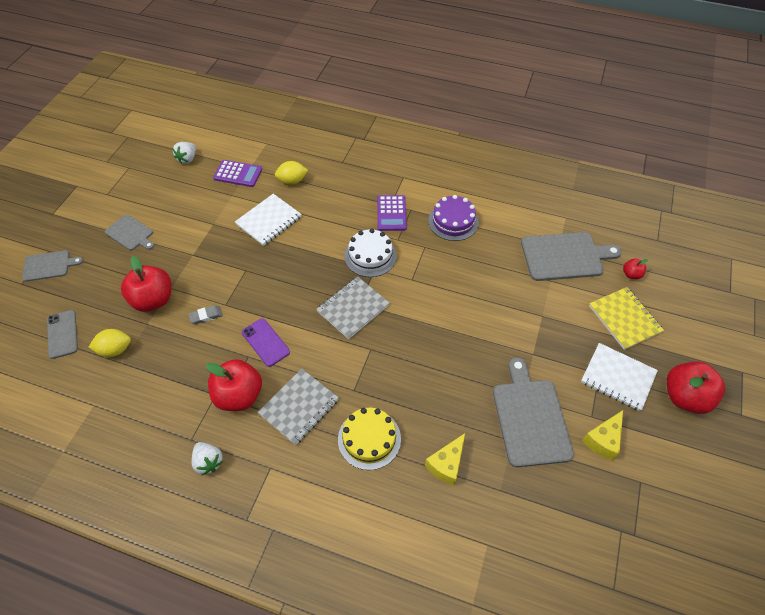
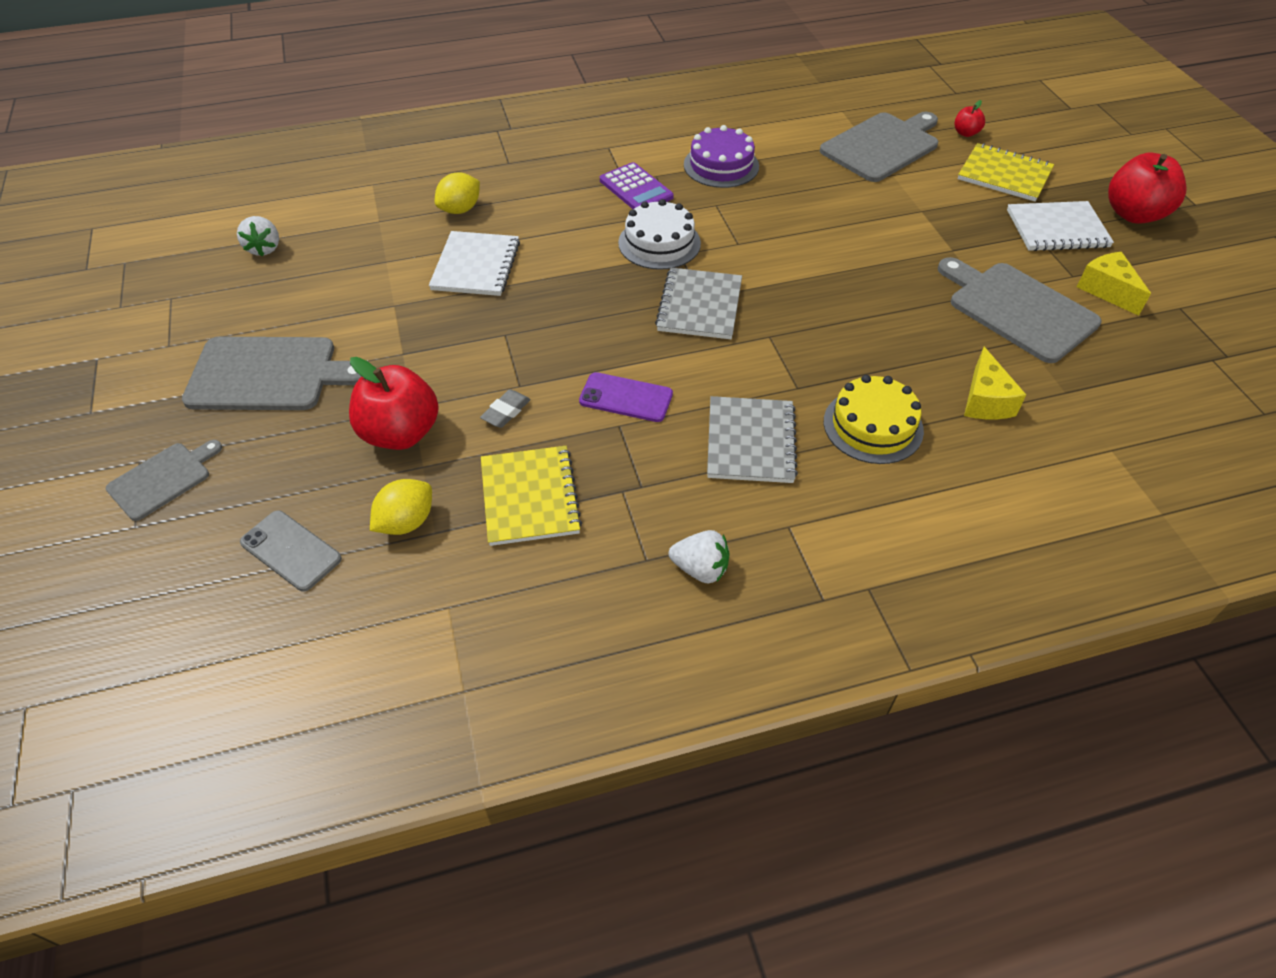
camera: 35 degrees left, 5 degrees down
(130, 233) = (268, 374): grey cutting board -> grey cutting board, size x1.73
(174, 371) = (530, 497): none -> yellow notebook
(238, 174) = (368, 234): purple calculator -> none
(239, 395) = (657, 473): red apple -> none
(603, 440) = (1107, 290): yellow cheese -> yellow cheese turned 150 degrees clockwise

